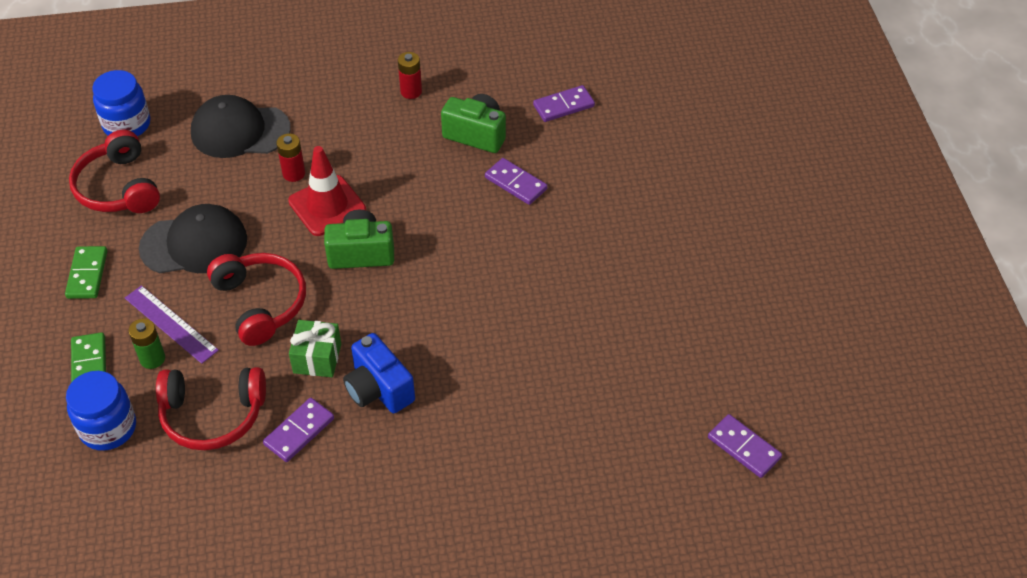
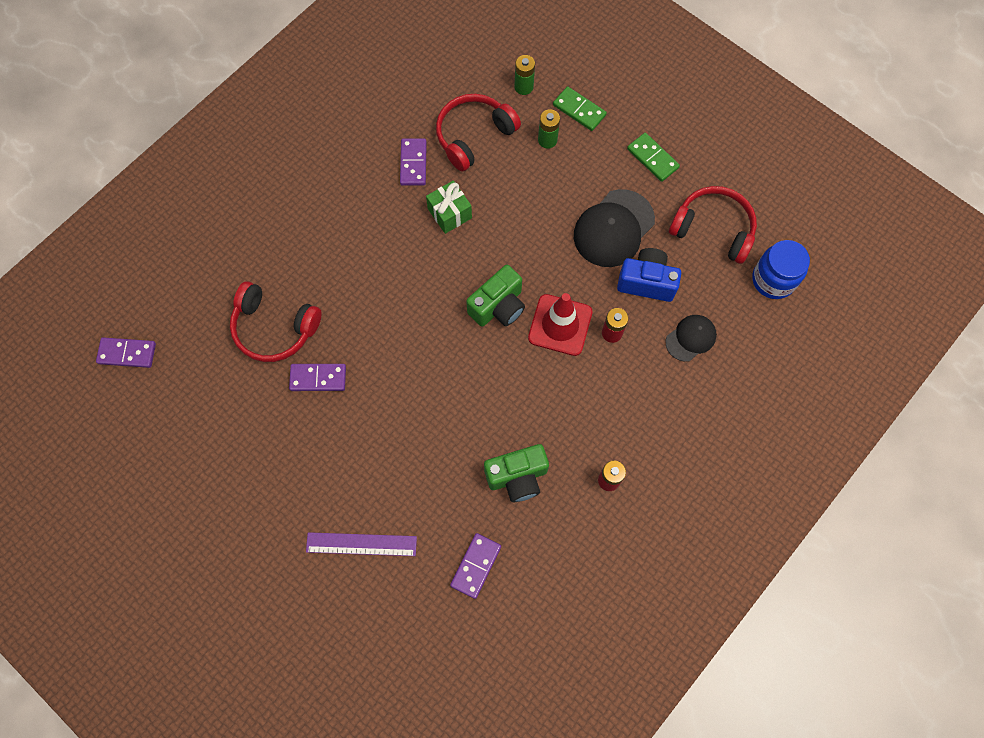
camera: 140 degrees right, 20 degrees up
(108, 428) = (523, 87): blue jar -> green battery
(171, 324) = (562, 167): purple ruler -> purple ruler (361, 544)
(240, 131) = (691, 338): black cap -> black cap, size x0.58
(260, 303) = (524, 221): red headphones -> red headphones (274, 328)
(379, 389) = (392, 222): blue camera -> blue camera (646, 282)
(515, 183) = (445, 452): purple domino -> purple domino (318, 378)

